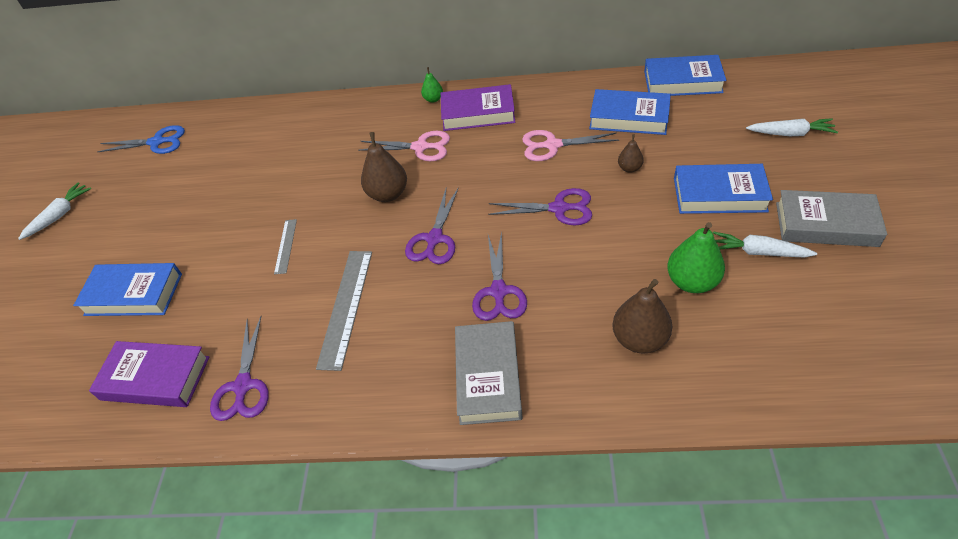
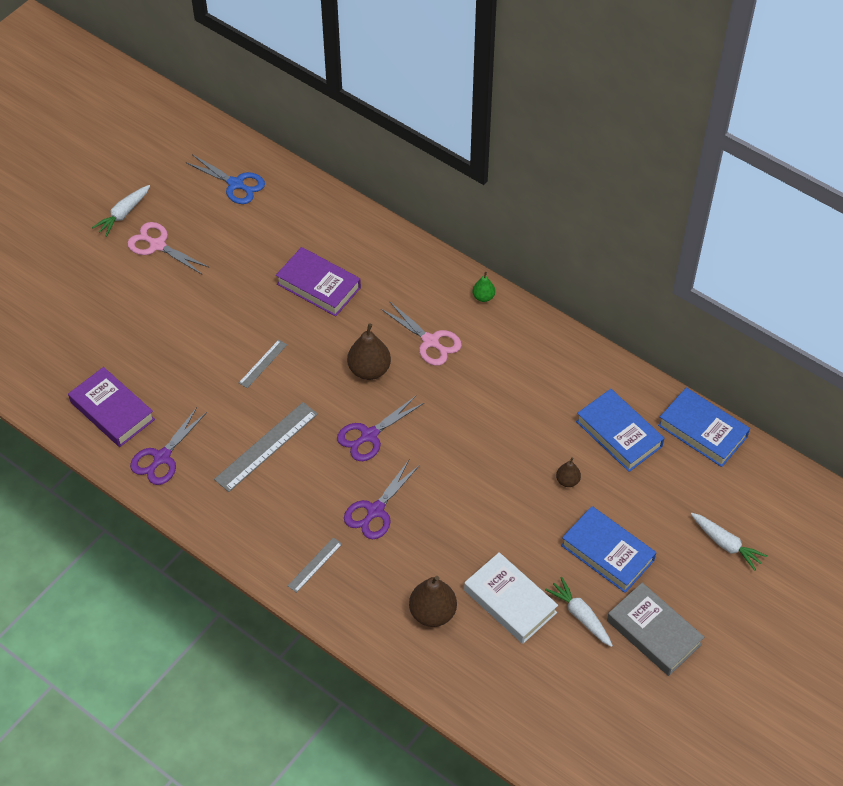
camera: 30 degrees right, 5 degrees up
(59, 215) = (123, 214): white carrot -> white carrot turned 150 degrees clockwise
(133, 294) = (135, 330): blue book -> none
(478, 113) = (505, 339): purple book -> purple book (318, 286)
(488, 376) = (314, 564): grey book -> grey ruler
(552, 145) = (532, 415): pink scissors -> pink scissors (157, 245)
(559, 208) = (480, 476): purple scissors -> none
(692, 282) = (510, 601): green pear -> white book

